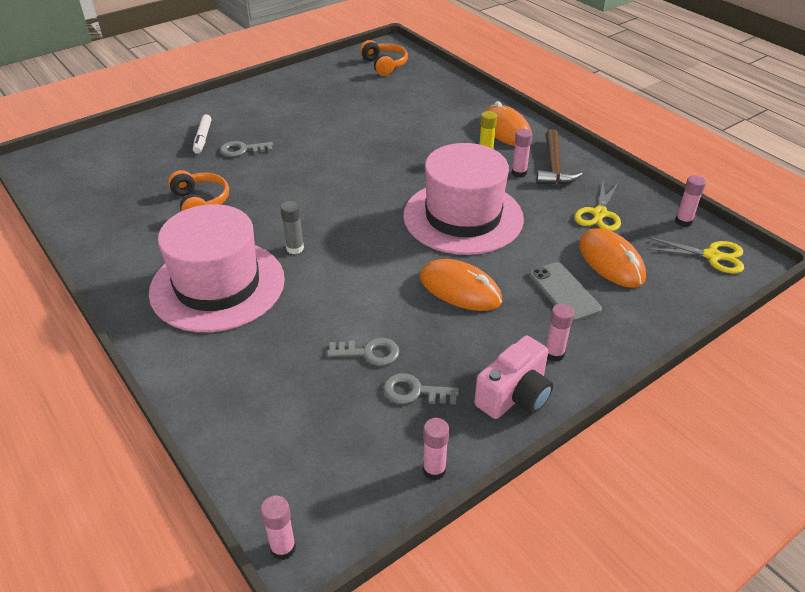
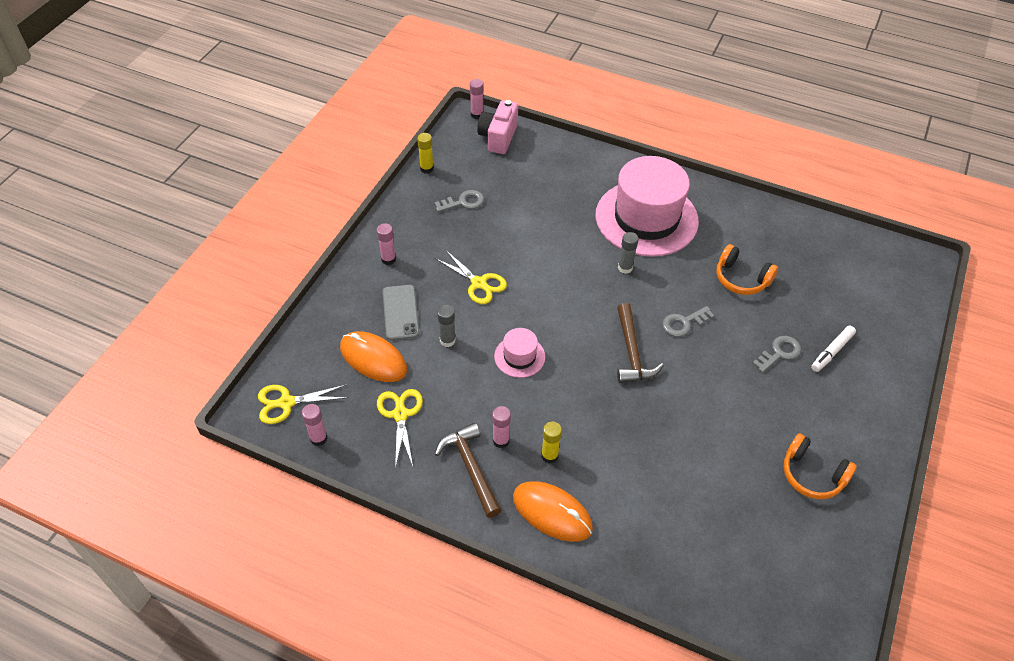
camera: 150 degrees right, 10 degrees up
(203, 138) = (831, 352): white marker -> white marker turned 105 degrees counterclockwise
(360, 187) = (632, 352): none -> brown hammer
(369, 353) = (507, 214): grey key -> grey key (683, 323)
(384, 65) = (792, 593): orange headphones -> orange headphones (812, 475)
(434, 470) = (426, 168): pink glue stick -> yellow glue stick
(460, 289) = (479, 283): orange mouse -> yellow scissors
(463, 217) = (519, 356): pink hat -> pink hat, size x0.44
(514, 395) = (402, 223): pink camera -> pink camera (498, 137)
(525, 251) = (447, 340): none -> grey glue stick
(564, 292) = (400, 312): grey phone -> grey phone turned 45 degrees clockwise

